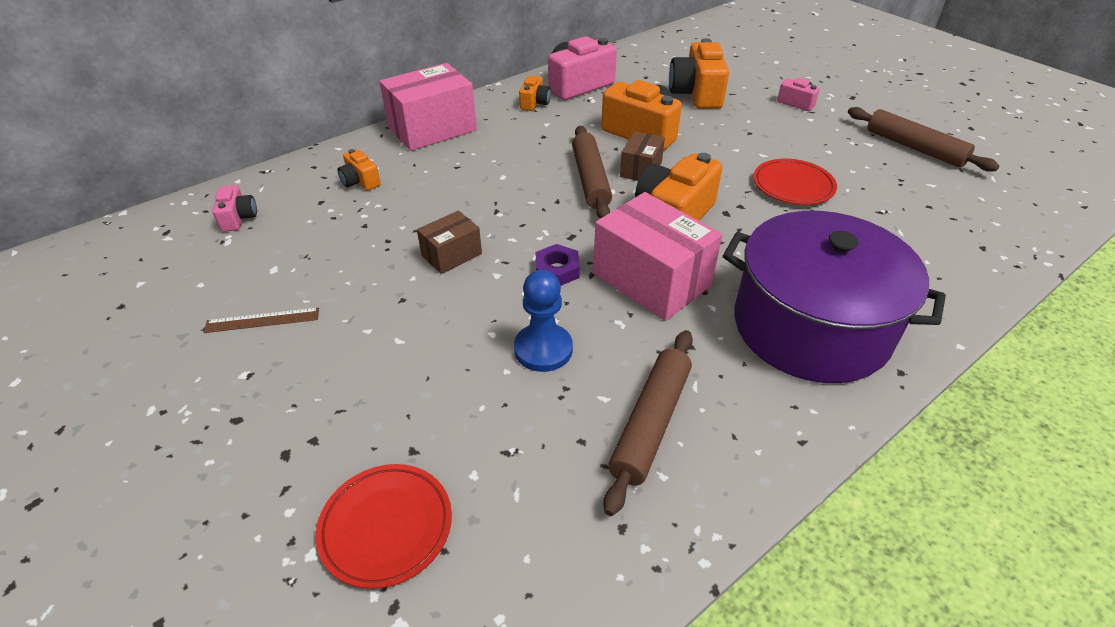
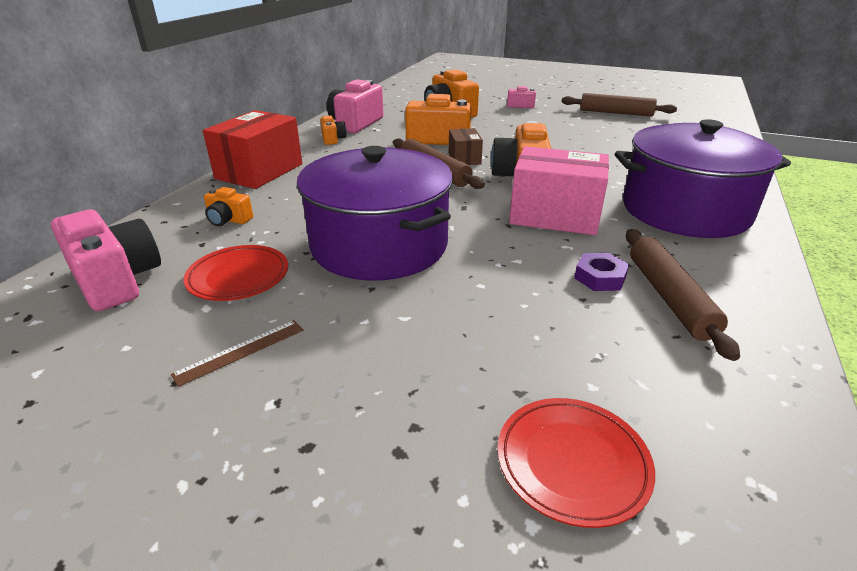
camera: 30 degrees left, 10 degrees down
(238, 218) = (116, 280): pink camera -> pink camera, size x1.95
(432, 129) = (259, 171): pink box -> red box
(451, 255) = (379, 245): brown box -> purple pot
(543, 349) = (534, 281): blue pawn -> none
(557, 270) = (479, 230): purple nut -> purple nut (600, 277)
(793, 186) = (574, 144): red plate -> red plate (238, 277)

